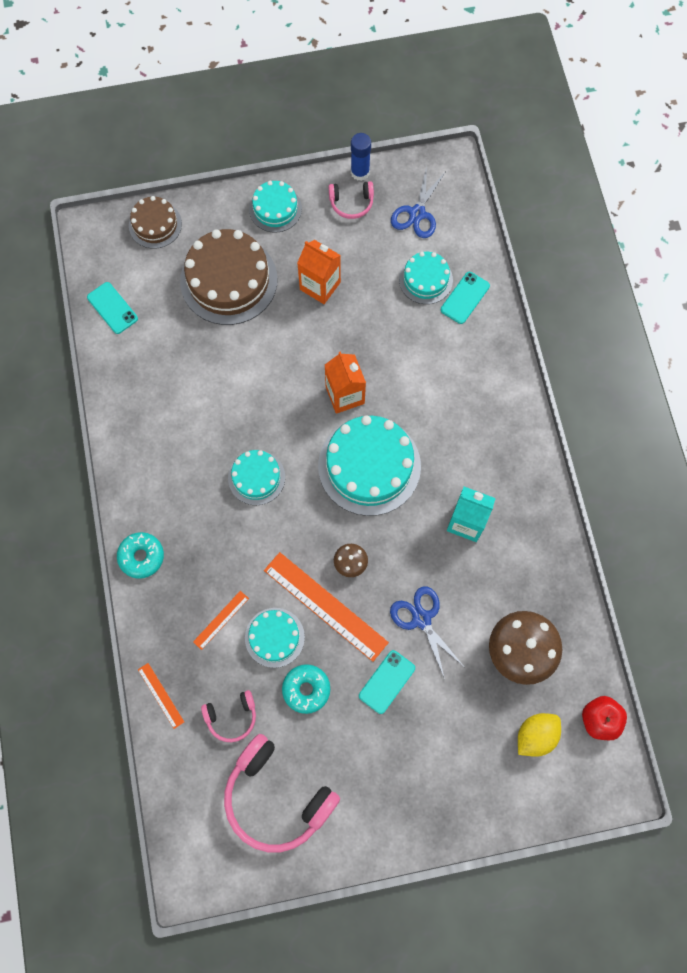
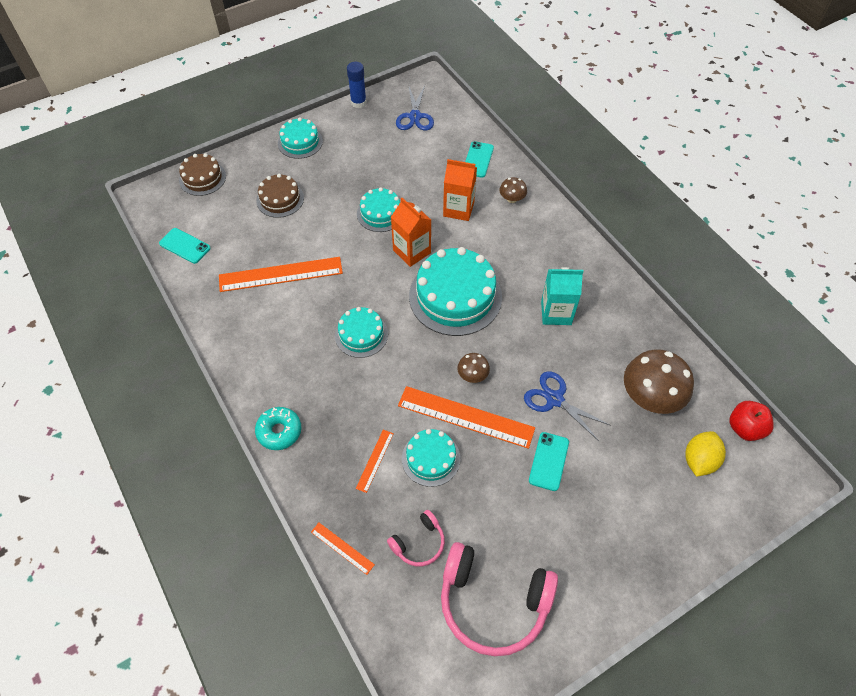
camera: 20 degrees left, 15 degrees down
(199, 377) = (281, 274): none -> orange ruler
(228, 280) = (280, 199): brown cake -> brown cake, size x0.55
(306, 689) = (479, 493): turquoise donut -> none
(320, 286) = (358, 183): orange carton -> orange carton (458, 209)
(351, 203) = (360, 123): pink headphones -> none
(425, 279) = (441, 156): turquoise cake -> turquoise cake (380, 213)
(481, 363) = (512, 199): none -> brown mushroom

